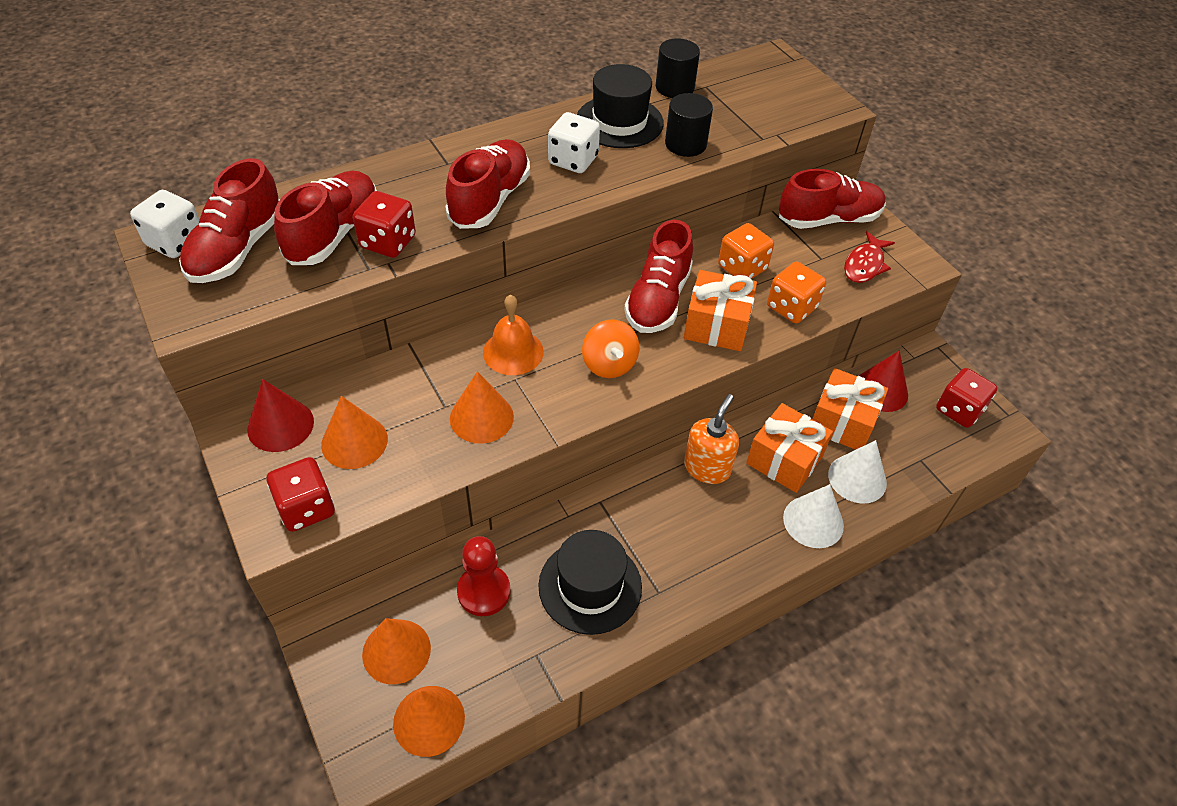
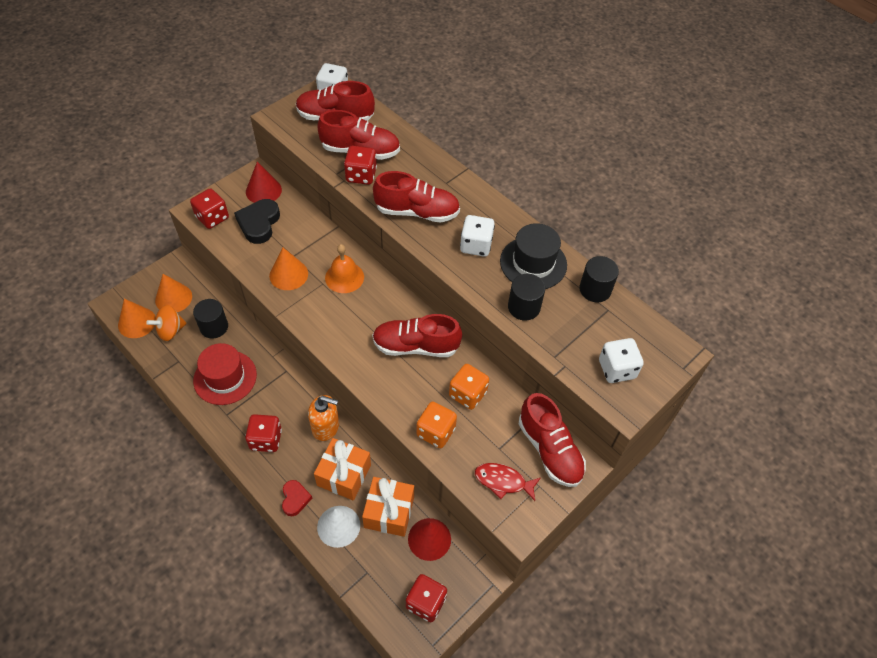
camera: 75 degrees right, 5 degrees up
(354, 441) = (259, 223): orange cone -> black heart
(484, 591) = (214, 327): red pawn -> black cylinder
(590, 586) = (225, 377): black hat -> red hat
(609, 364) = (347, 329): orange spinning top -> orange spinning top (170, 330)
(714, 544) = (266, 439): none -> red dice
(717, 325) = (402, 385): orange gift -> none
(788, 100) = (617, 369): none -> white dice
(813, 521) = (295, 499): white cone -> red heart

